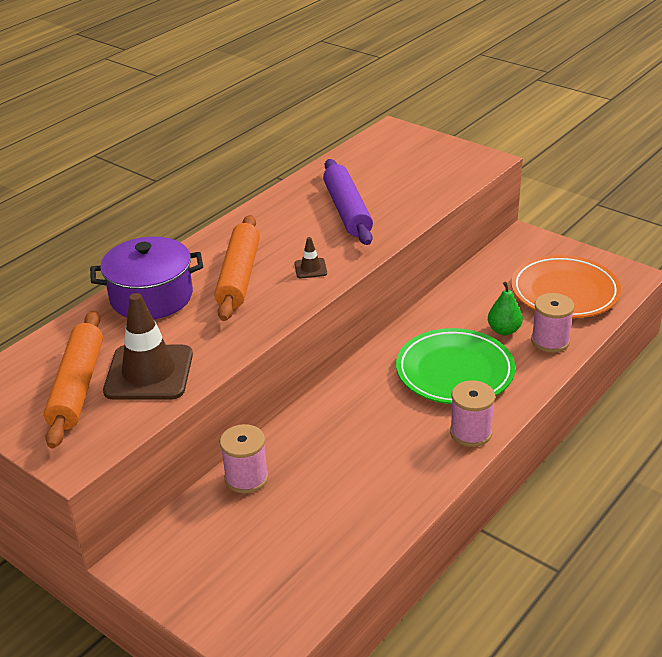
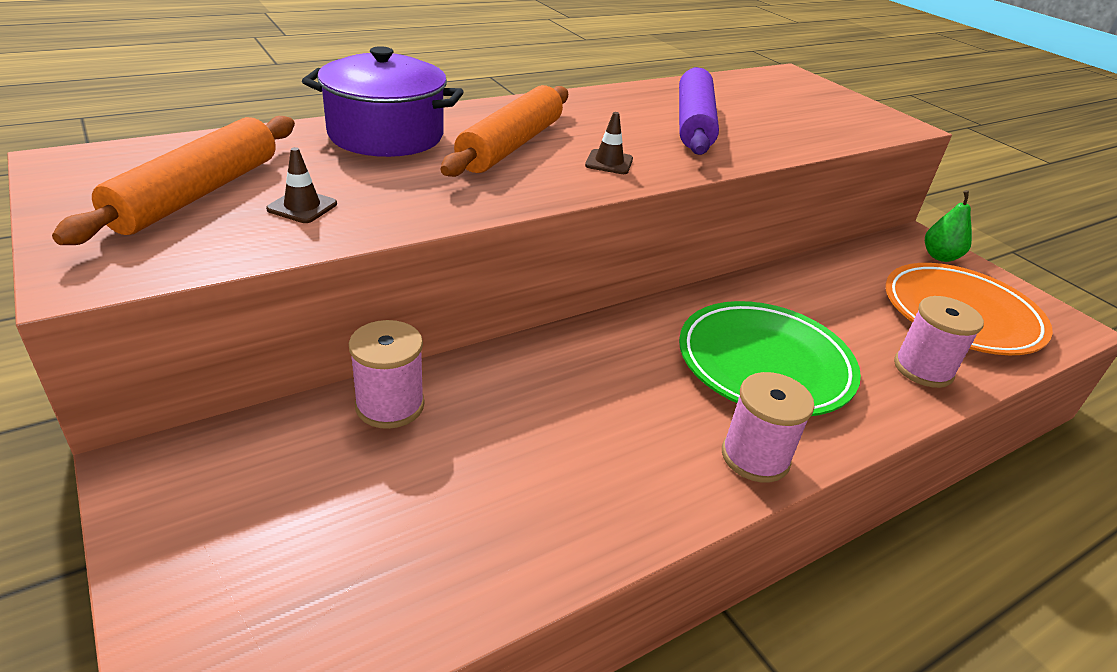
camera: 15 degrees right, 0 degrees up
(149, 373) = (302, 207): brown traffic cone -> brown traffic cone, size x0.43
(504, 330) = (857, 335): green pear -> green pear (940, 256)

